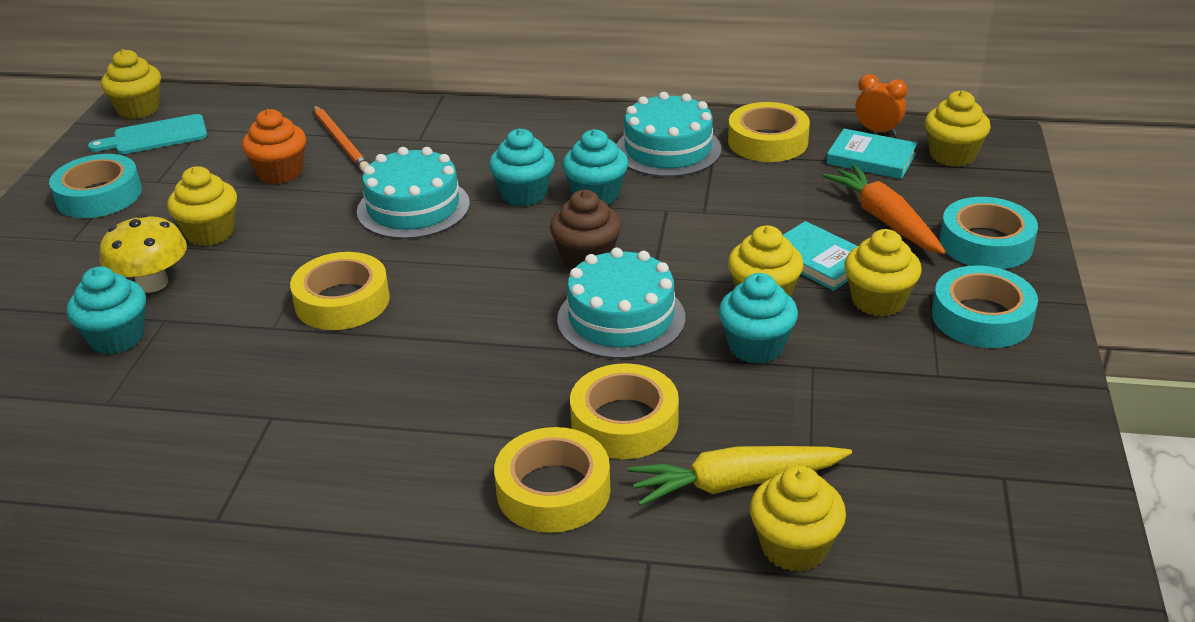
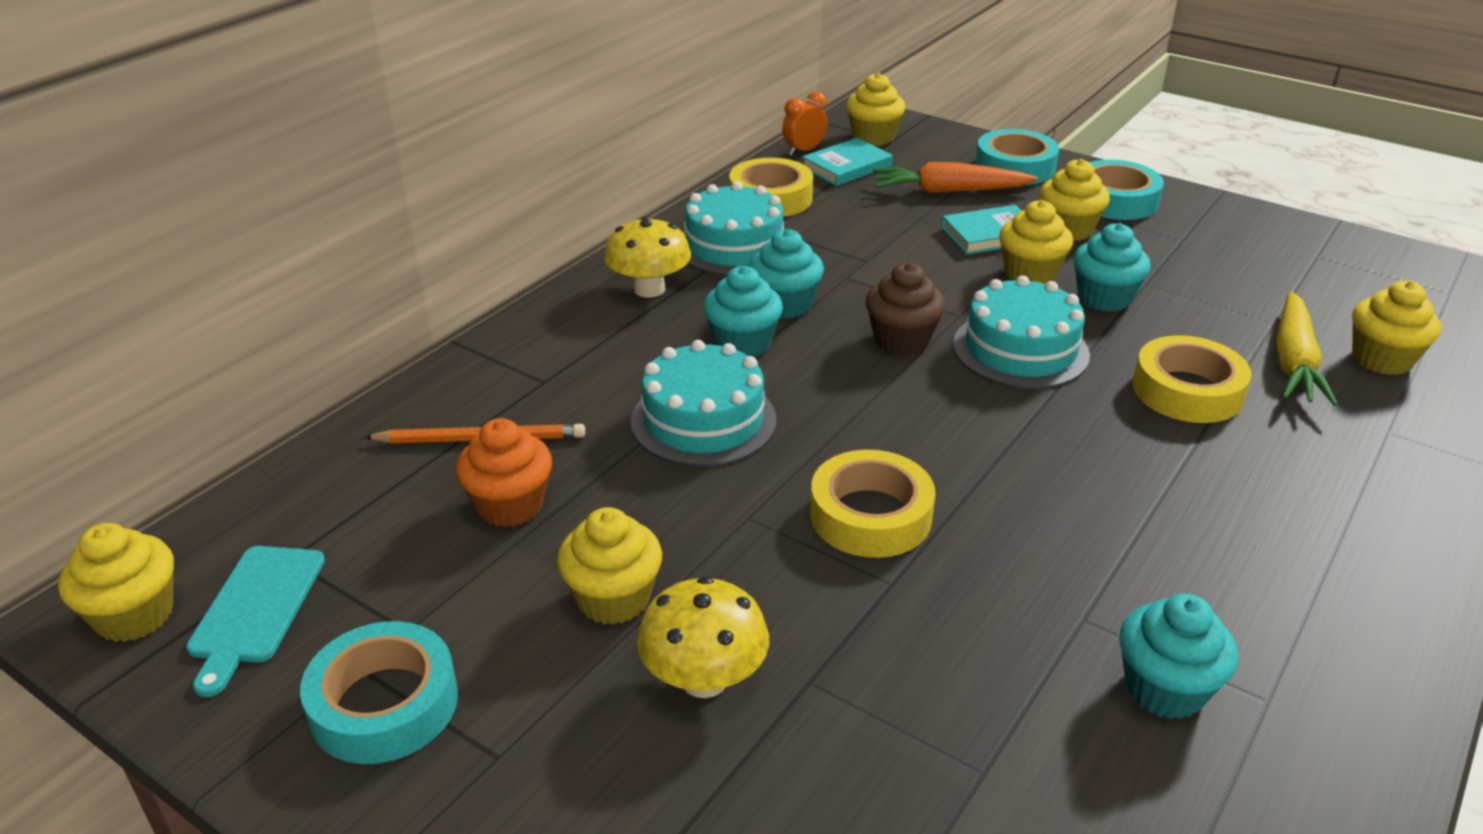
camera: 65 degrees left, 0 degrees up
(117, 338) = (824, 738): turquoise cupcake -> turquoise cupcake (1164, 689)
(553, 490) = (1277, 455): yellow tape -> none
(568, 137) = (649, 289): none -> yellow mushroom

